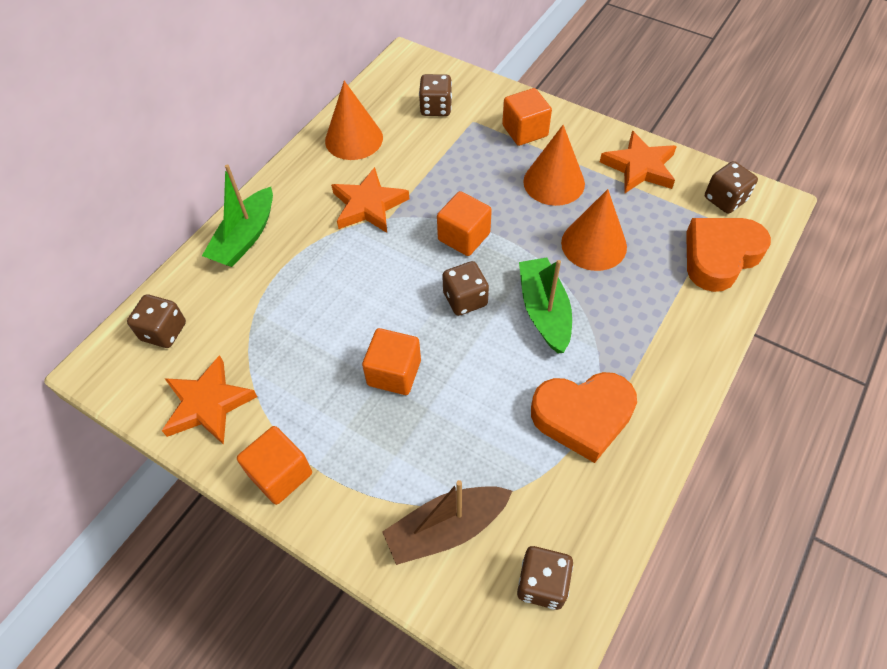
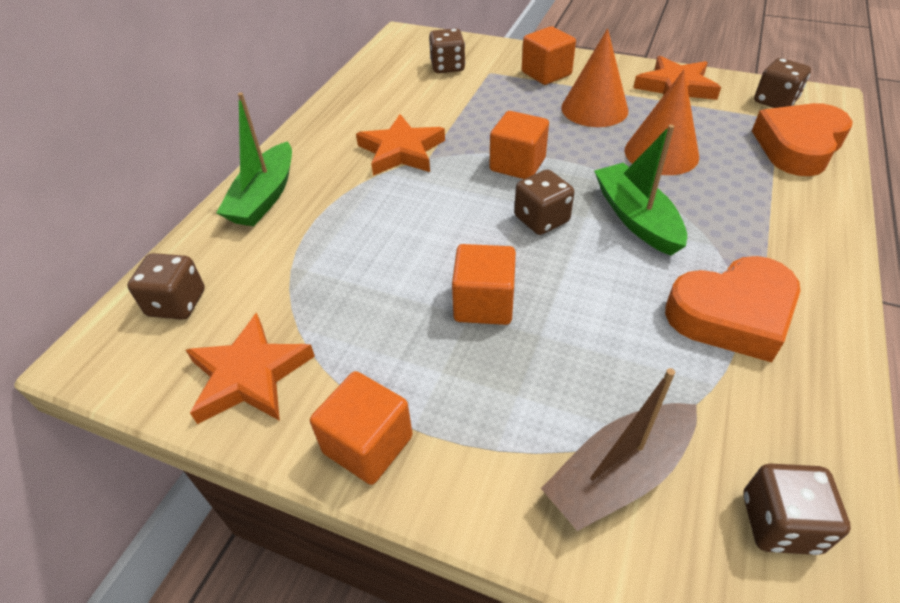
camera: 10 degrees left, 10 degrees down
(354, 139) = (368, 99): orange cone -> none

